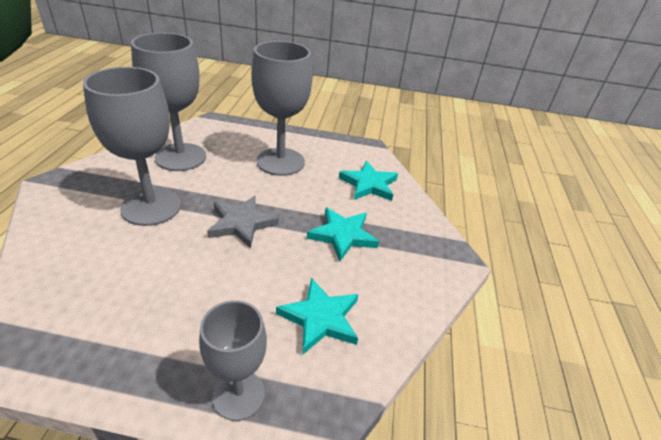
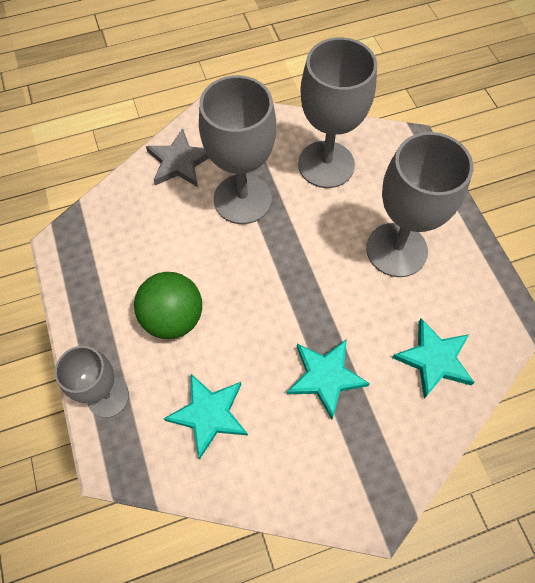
camera: 65 degrees right, 25 degrees up
(208, 300) = (173, 318): none -> green ball
(241, 223) = (275, 280): grey star -> grey star (179, 162)

